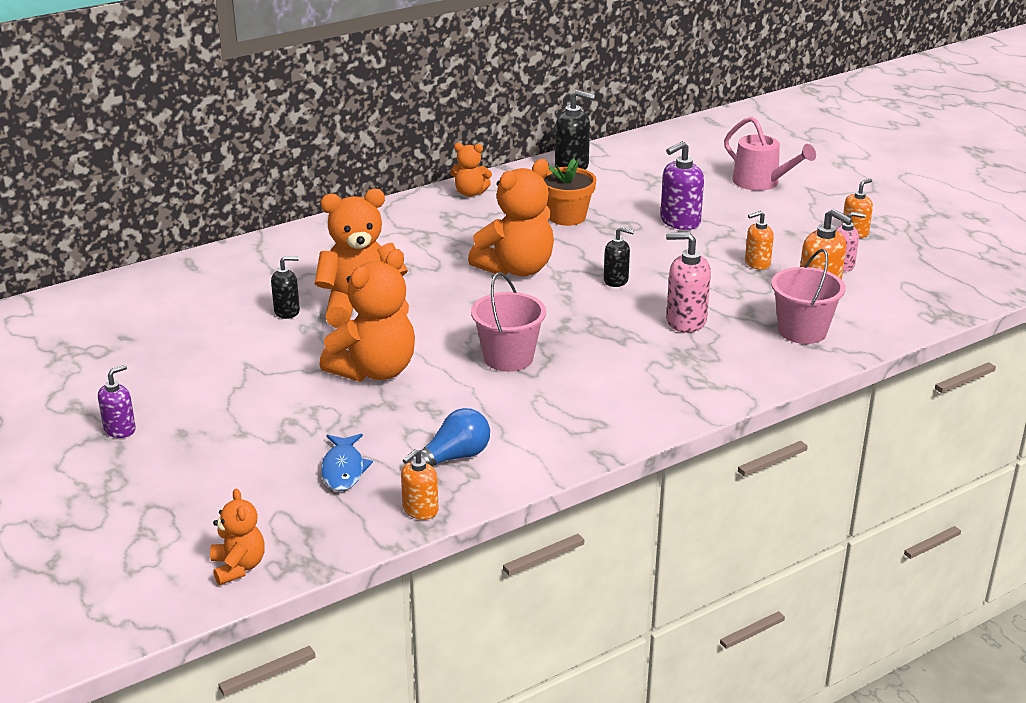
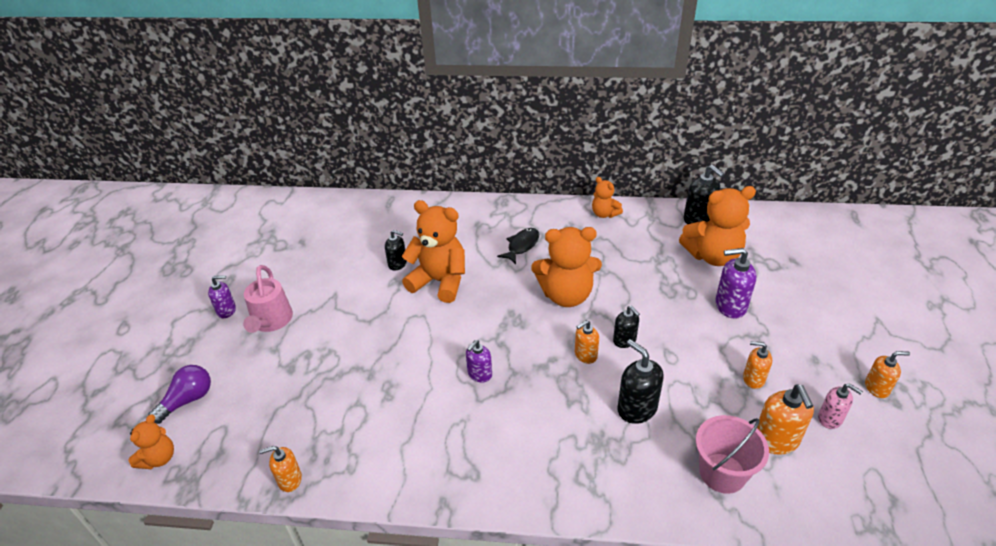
camera: 40 degrees right, 10 degrees up
(197, 514) = (188, 400): none -> purple light bulb
(343, 469) = (289, 414): blue fish -> none
(374, 371) = (392, 339): orange teddy bear -> orange teddy bear (713, 256)
(414, 248) = (521, 246): none -> black fish
(454, 457) = (356, 445): blue light bulb -> none
(508, 358) = (479, 374): pink bucket -> purple soap dispenser
(567, 217) = (649, 263): orange flower pot -> none
(593, 304) = (585, 355): none -> orange soap dispenser
(685, 321) = (636, 408): pink soap dispenser -> black soap dispenser
(761, 183) = (839, 296): pink watering can -> pink watering can (271, 321)

